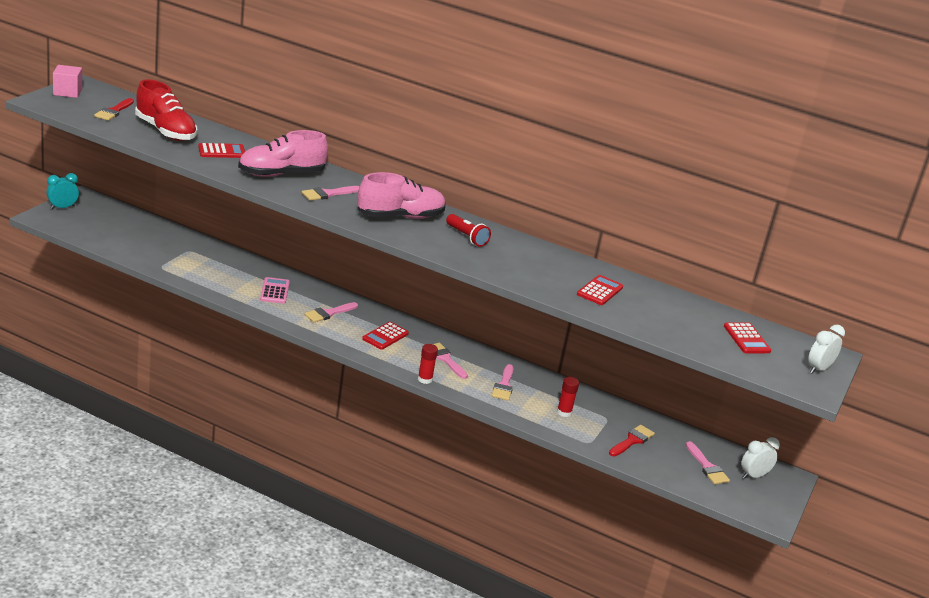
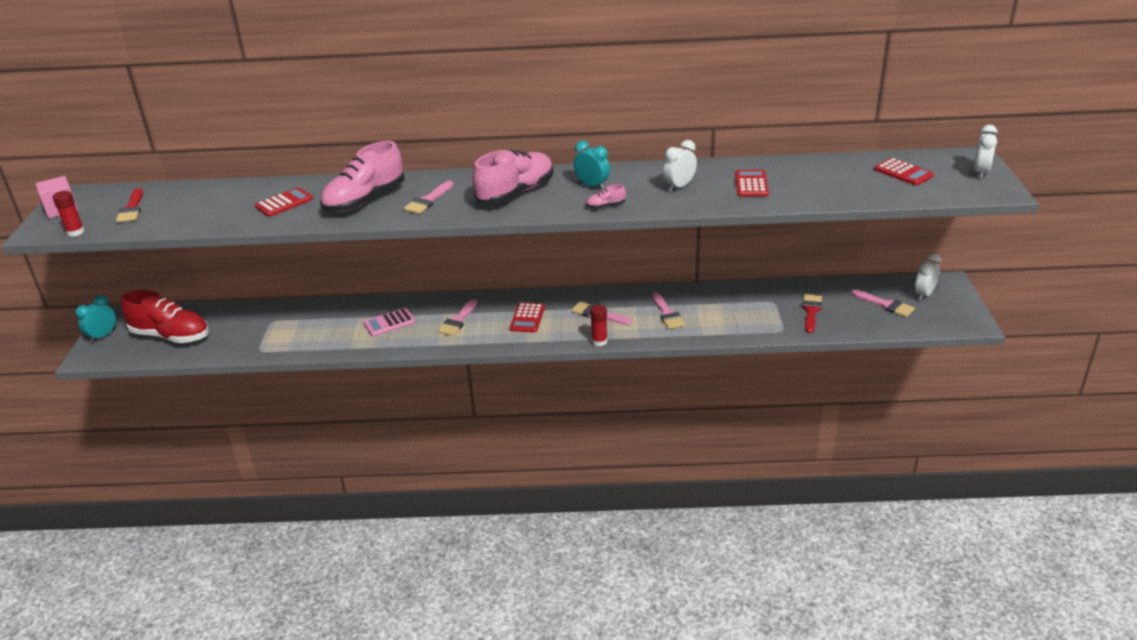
camera: 20 degrees left, 5 degrees up
(165, 131) = (207, 206): red shoe -> red shoe (171, 336)
(275, 291) = (389, 323): pink calculator -> pink calculator turned 90 degrees counterclockwise
(459, 255) = (605, 206): none -> pink shoe
(467, 237) = (592, 186): red flashlight -> turquoise clock
(537, 267) = (679, 186): none -> white clock
(564, 412) = (736, 314): red glue stick -> red glue stick (75, 232)

